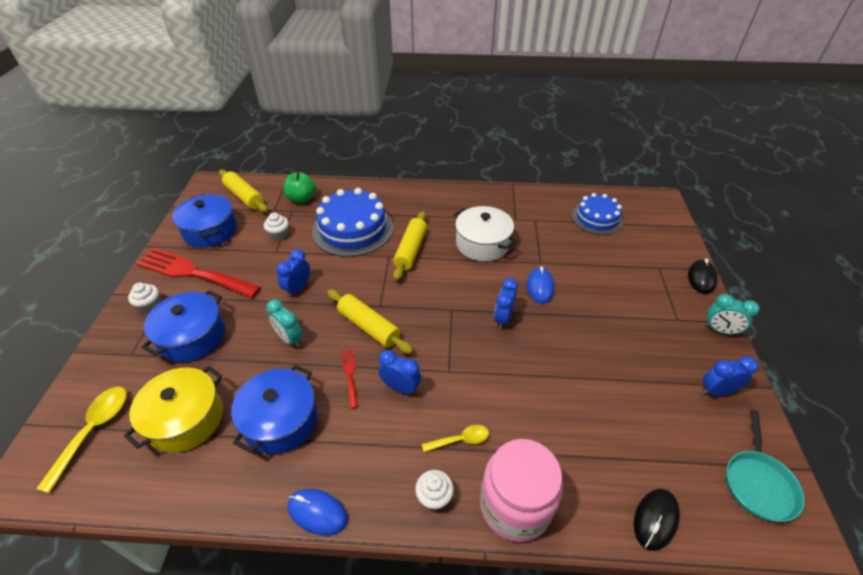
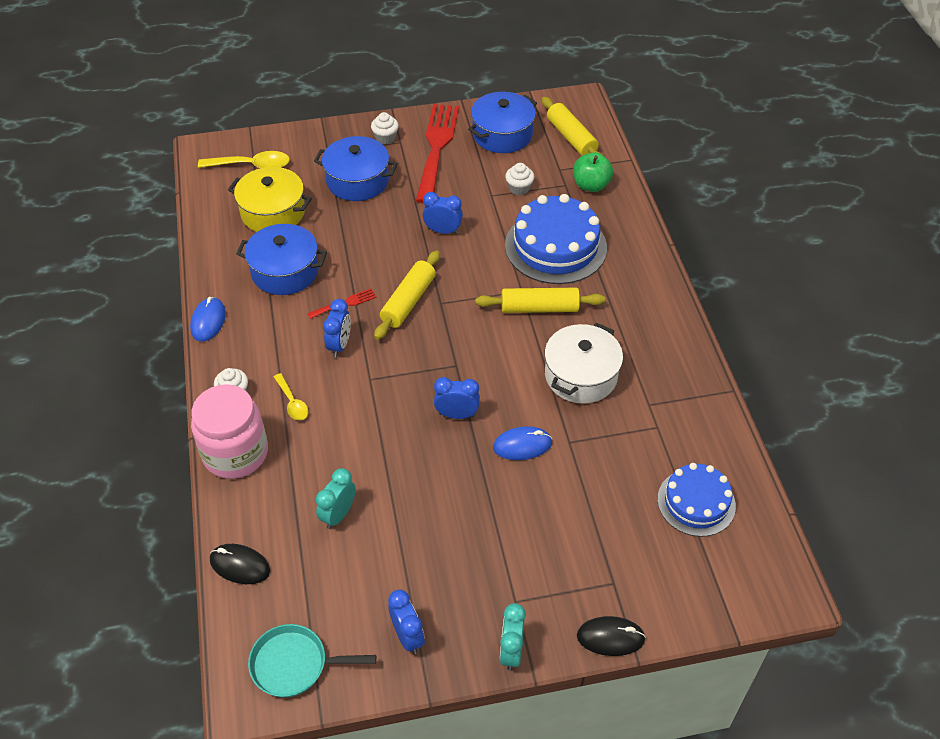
camera: 75 degrees right, 5 degrees up
(244, 197) = (571, 138): yellow rolling pin -> yellow rolling pin turned 60 degrees counterclockwise
(290, 339) = (375, 247): turquoise clock -> turquoise clock (338, 514)

